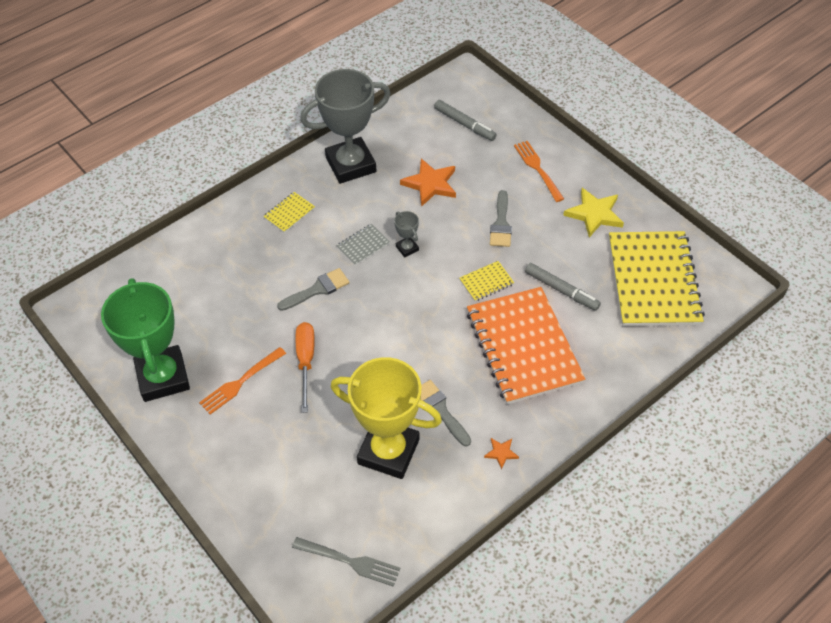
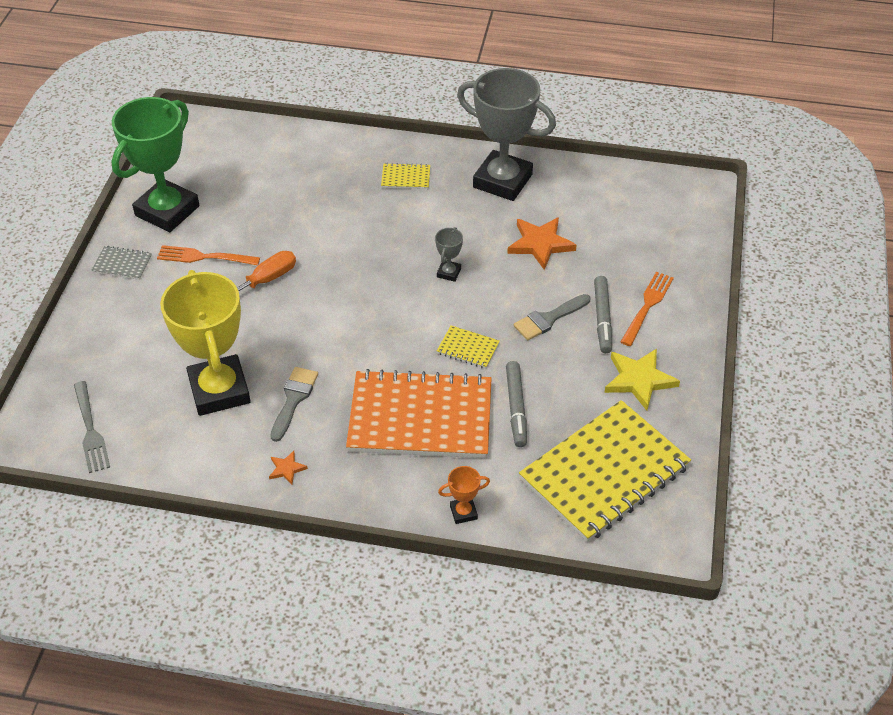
camera: 50 degrees right, 5 degrees down
(317, 289) = (343, 244): grey brush -> none
(363, 245) = (421, 243): grey notebook -> grey notebook (122, 264)
(464, 124) = (640, 224): grey marker -> grey marker (602, 319)
(523, 347) = (420, 418): orange notebook -> orange notebook turned 60 degrees clockwise
(624, 374) = (463, 512): none -> orange trophy

